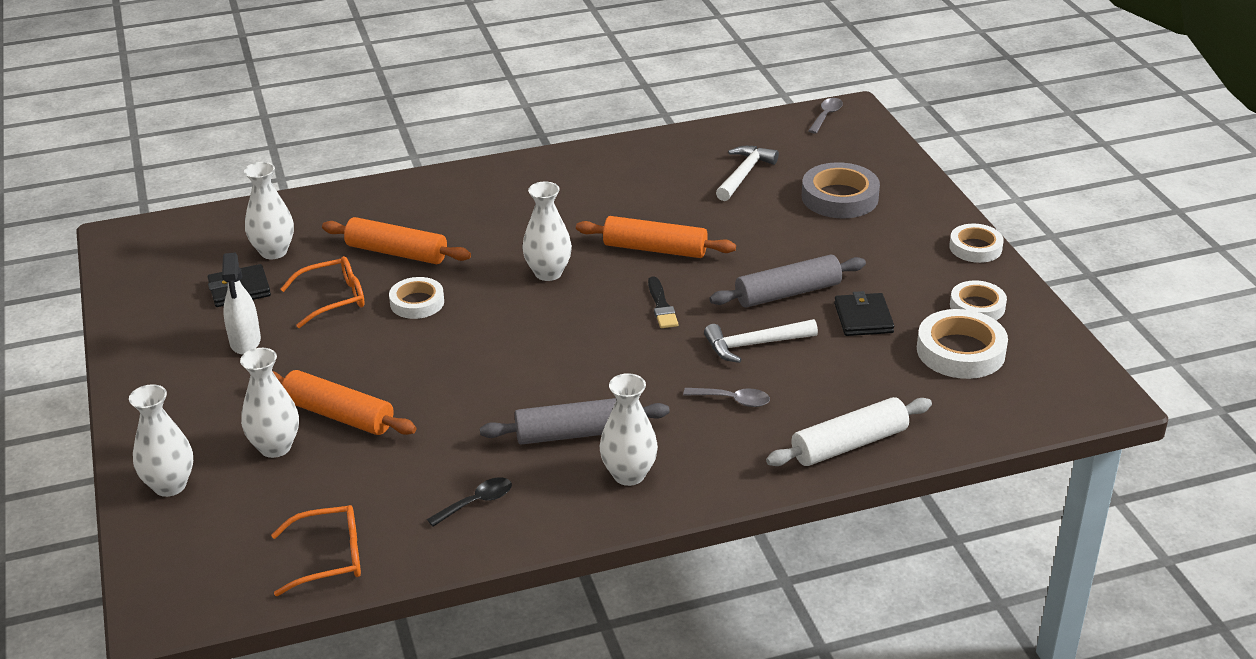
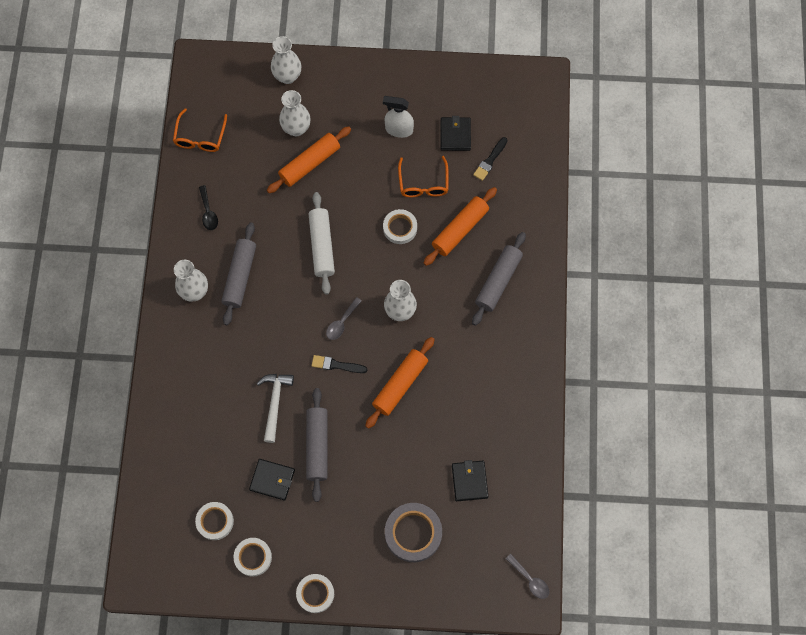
camera: 110 degrees right, 35 degrees up
(273, 252) = (490, 160): white vase -> black brush
(461, 208) = (498, 281): none -> grey rolling pin
(733, 400) = (230, 369): grey spoon -> grey spoon (342, 322)
(744, 174) = (469, 481): white hammer -> black wallet
(849, 444) = (165, 415): white rolling pin -> white rolling pin (322, 246)
(960, 351) = (215, 521): white tape -> white tape, size x0.65

